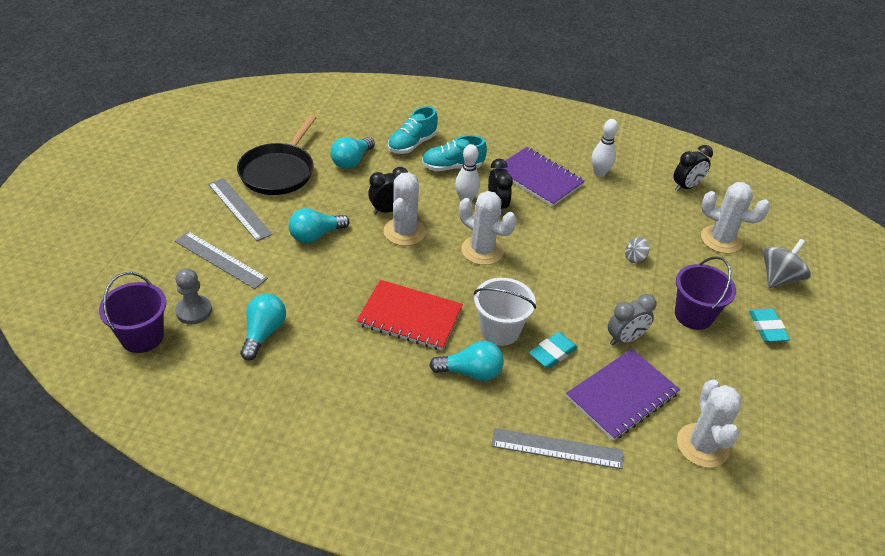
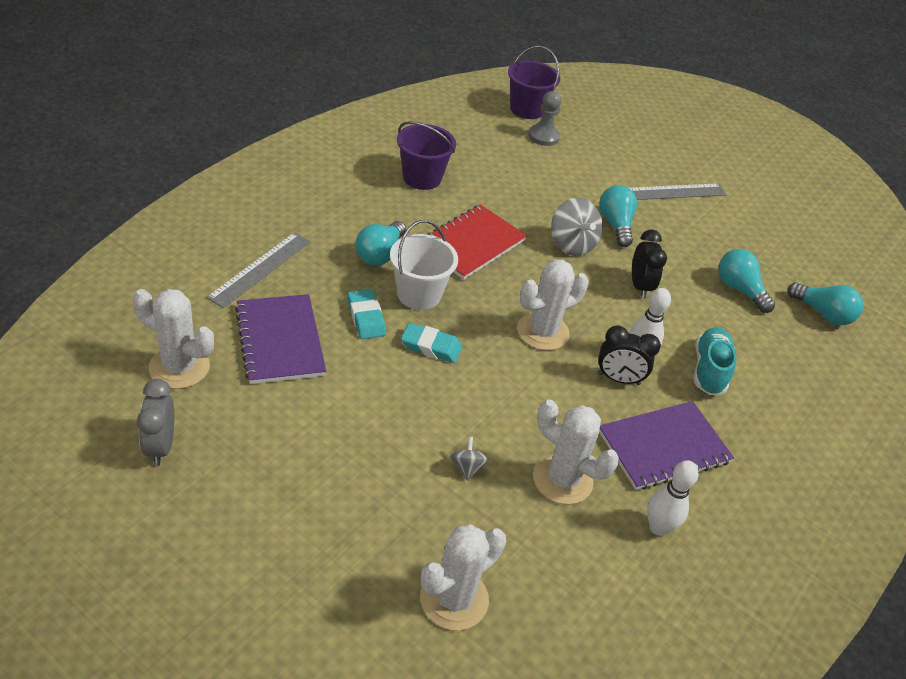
camera: 110 degrees right, 0 degrees up
(220, 259) = (602, 164): grey ruler -> none
(263, 333) = (498, 161): turquoise light bulb -> turquoise light bulb (823, 314)
(279, 171) = (730, 232): black pan -> none
(404, 232) = (598, 285): white cactus -> white cactus (562, 479)
(412, 144) = (766, 352): turquoise shoe -> none
(625, 339) = (346, 383): grey clock -> grey clock (160, 446)
(686, 187) = (592, 632): black clock -> none
(693, 315) = (340, 469): purple bucket -> purple bucket (422, 178)
(767, 328) = (271, 537): turquoise eraser -> turquoise eraser (431, 346)
(779, 278) = (342, 623): grey spinning top -> grey spinning top (571, 244)

